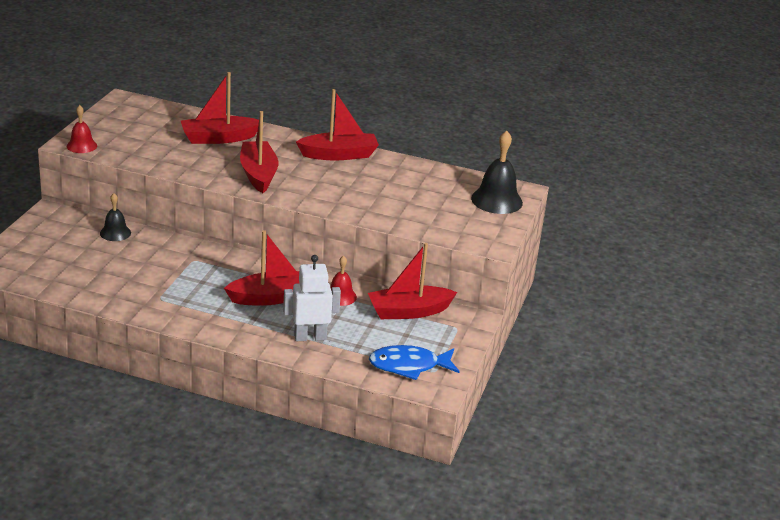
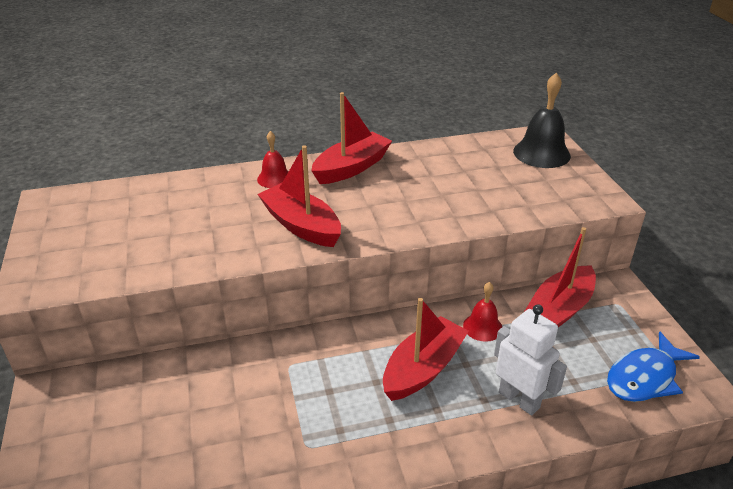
camera: 30 degrees left, 5 degrees up
(81, 146) = (50, 284): red bell -> red bell (274, 178)
(115, 233) = (159, 377): black bell -> none
(219, 138) = (209, 201): red boat -> none
(310, 337) = (519, 399): white robot -> white robot turned 90 degrees clockwise

